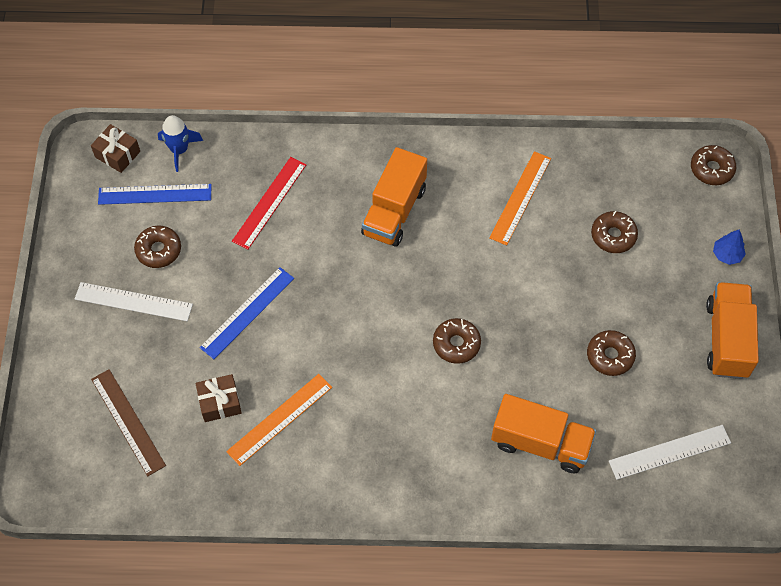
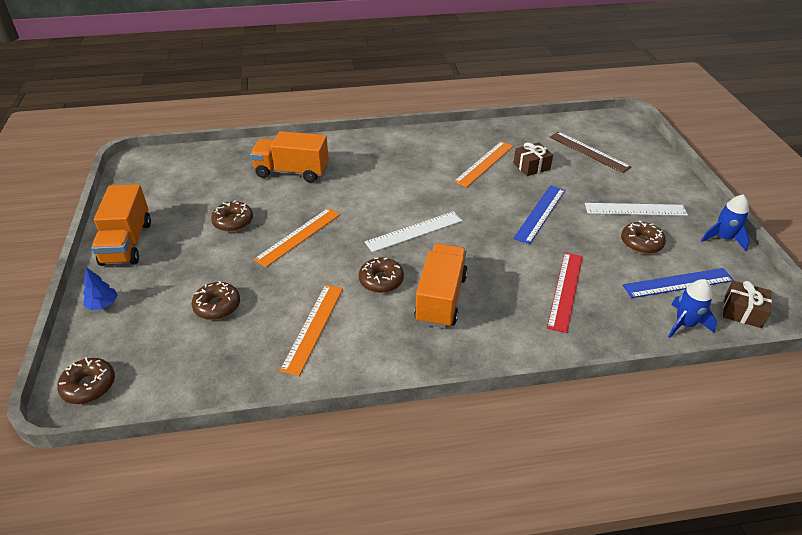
camera: 170 degrees right, 20 degrees down
(66, 243) = (723, 238): none -> blue rocket
(456, 344) = (362, 214): brown donut -> brown donut (381, 280)
(533, 319) = (298, 236): none -> orange ruler
(669, 452) = (195, 177): white ruler -> white ruler (414, 231)

